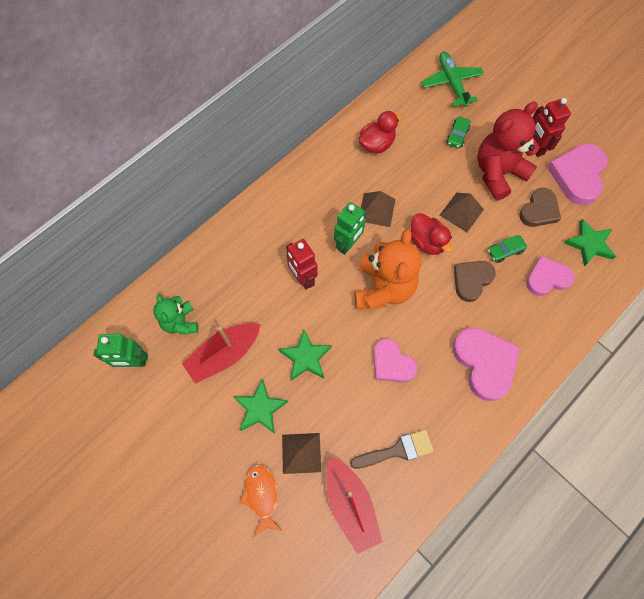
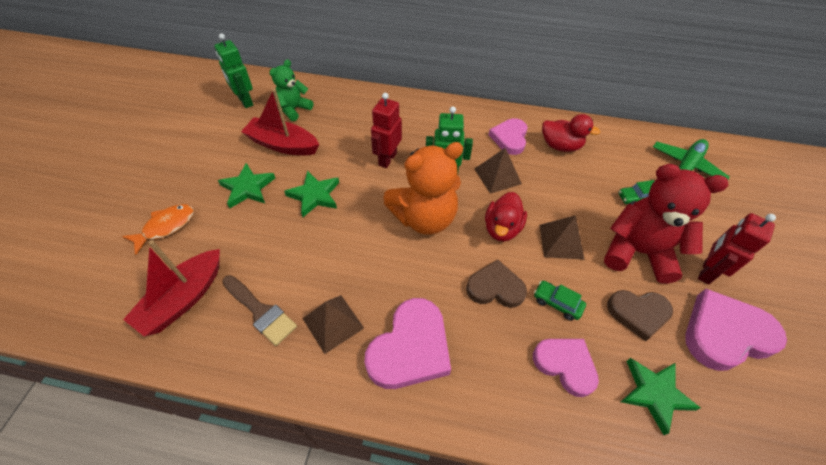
camera: 55 degrees right, 15 degrees down
(301, 453) = (220, 235): brown pyramid -> brown pyramid (333, 323)
(392, 363) = (352, 262): pink heart -> pink heart (509, 138)

